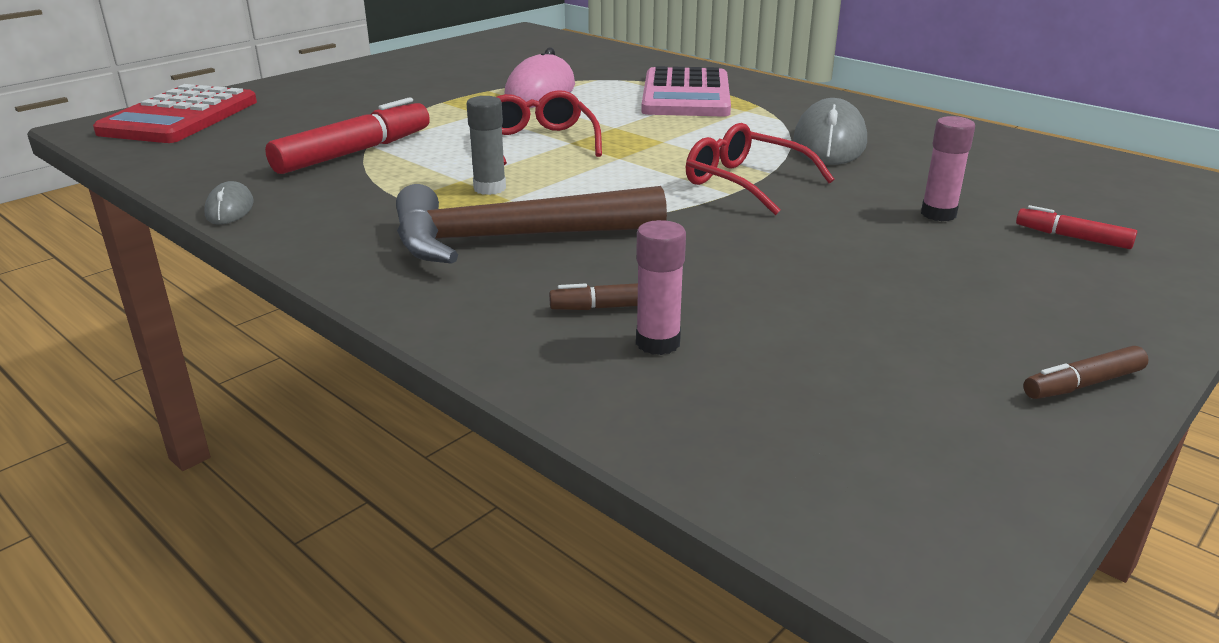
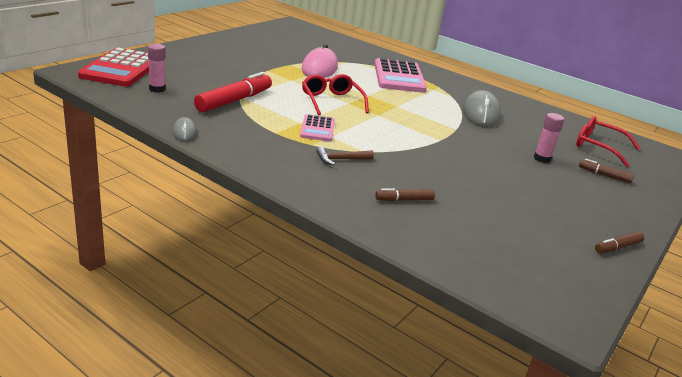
camera: 10 degrees left, 0 degrees up
(489, 188) = (317, 129): grey glue stick -> pink calculator
(512, 239) = (341, 159): brown hammer -> brown hammer, size x0.41
(658, 343) = (431, 219): pink glue stick -> pink glue stick (157, 89)
(745, 182) = (445, 134): red glasses -> red glasses (598, 147)
(1072, 237) = (604, 175): red marker -> brown marker

